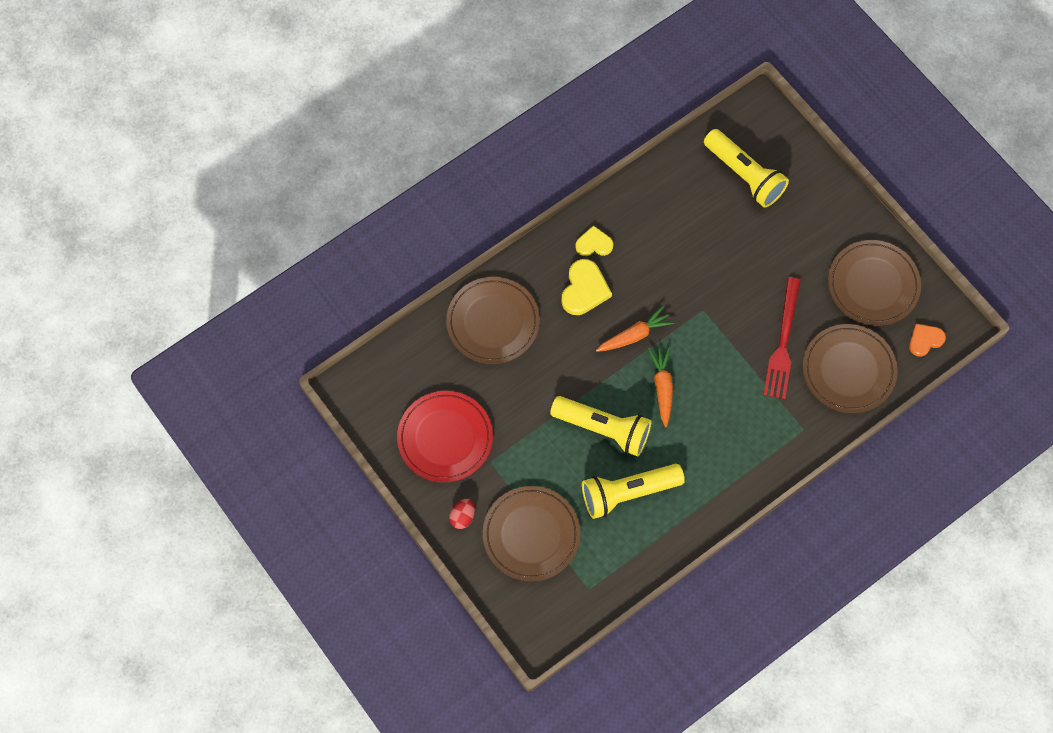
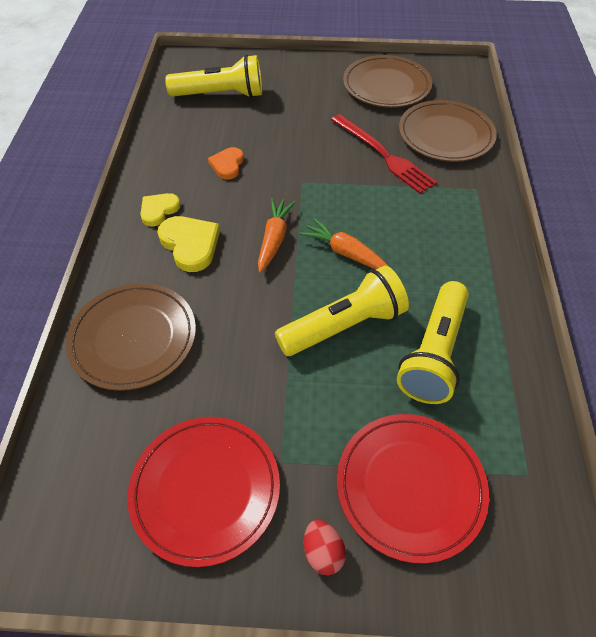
camera: 50 degrees left, 15 degrees down
(531, 534) = (410, 487): brown plate -> red plate
(925, 340) = (459, 87): orange heart -> orange heart (227, 165)

